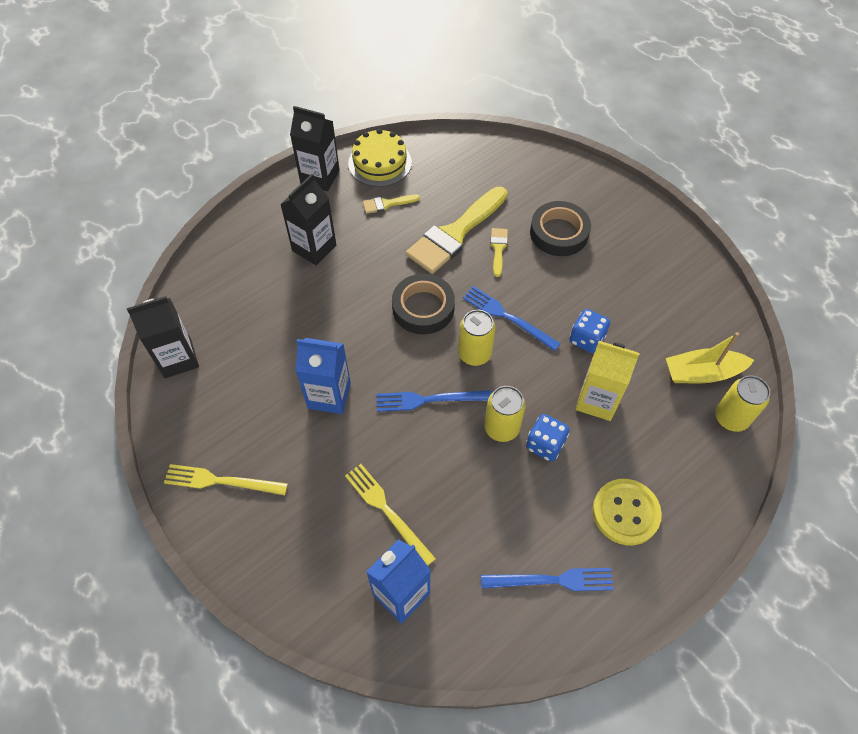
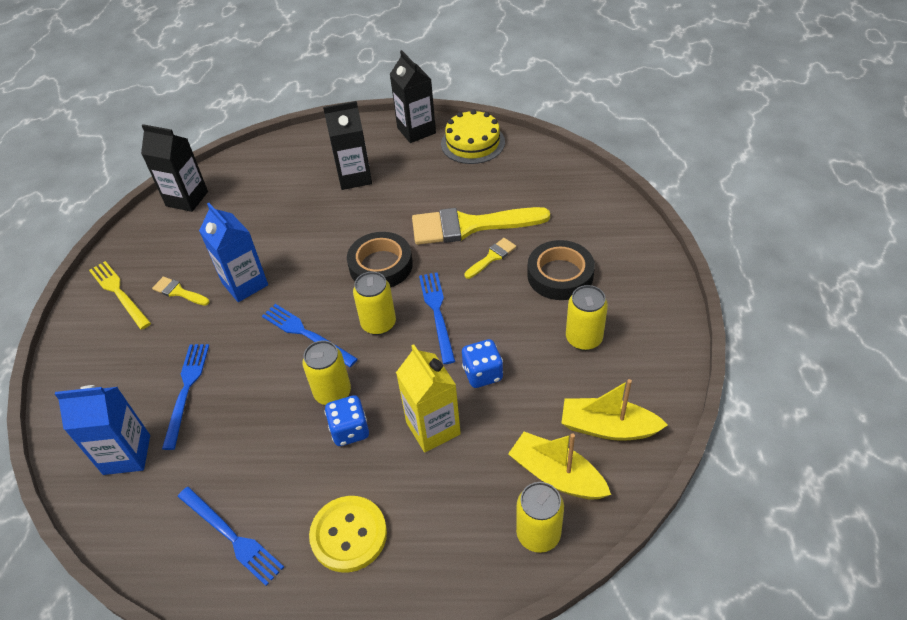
camera: 45 degrees right, 10 degrees down
(387, 204) = (443, 175): yellow brush -> yellow brush (178, 292)
(387, 511) = (186, 390): yellow fork -> blue fork
(622, 269) = (583, 338): none -> yellow can
(698, 320) = (608, 427): none -> yellow boat

